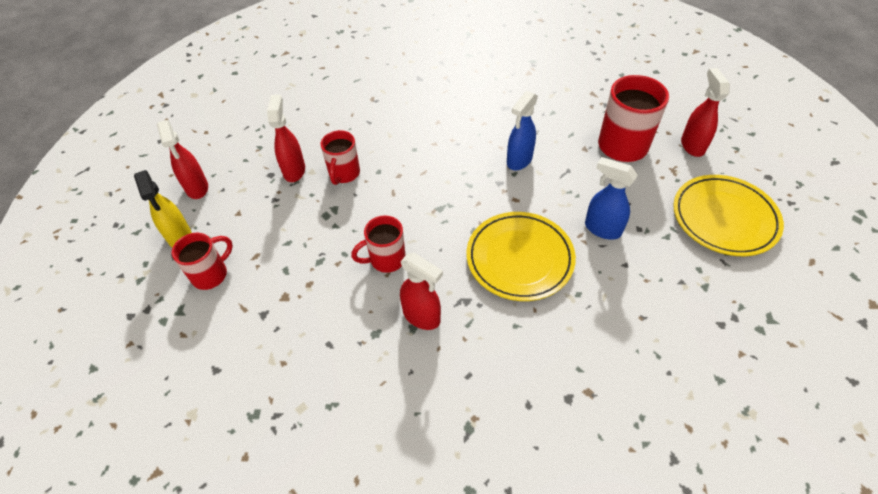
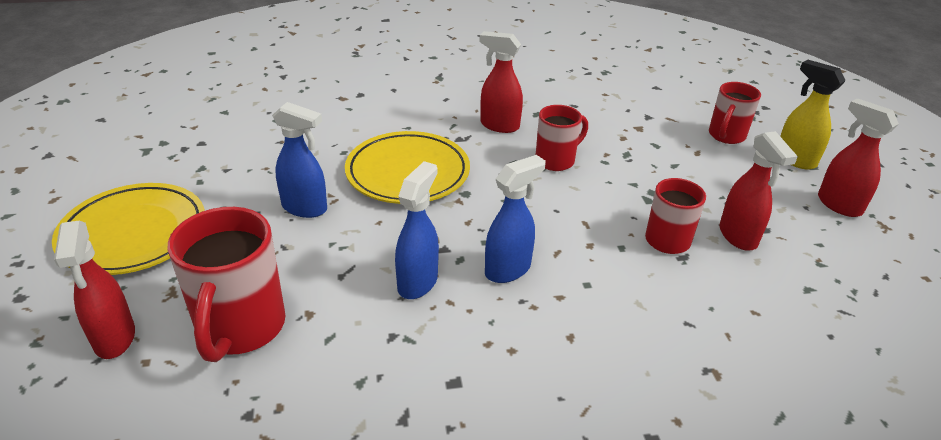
camera: 165 degrees right, 15 degrees down
(460, 163) = (508, 269): none -> blue spray bottle

